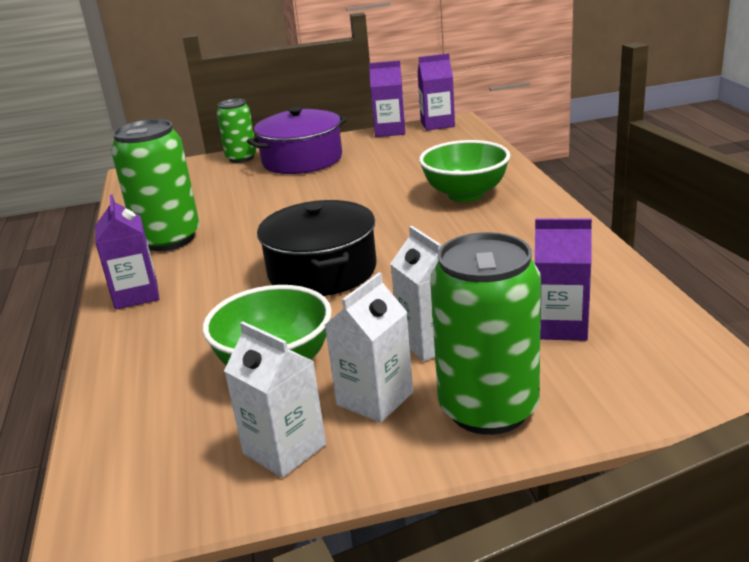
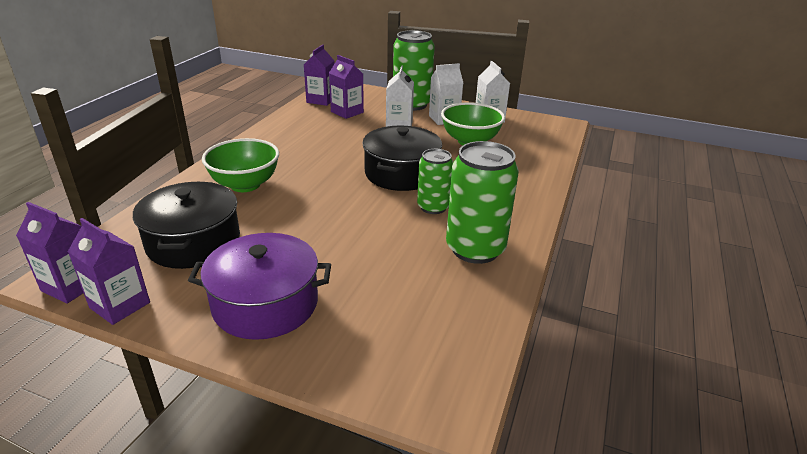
camera: 150 degrees left, 5 degrees up
(136, 295) = (520, 206): purple carton -> purple carton (321, 100)
(241, 158) = (309, 357): green can -> green can (433, 207)
(414, 158) = (193, 242): none -> black pot

